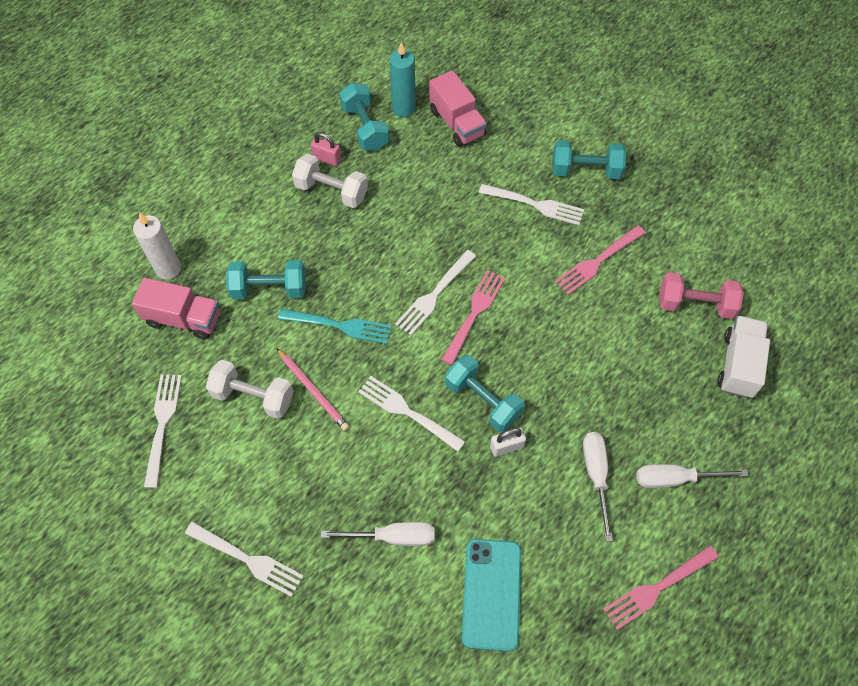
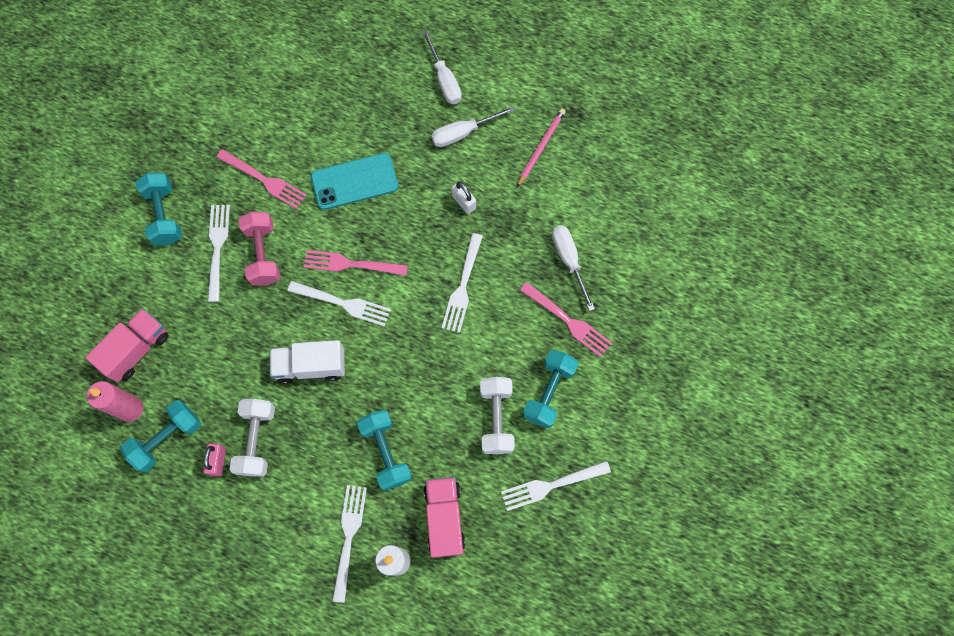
camera: 110 degrees left, 10 degrees up
(247, 559) = (631, 362): white fork -> white fork (349, 538)
(313, 391) = (472, 370): pink pencil -> pink pencil (541, 147)
(338, 326) = (402, 374): turquoise fork -> none
(403, 108) = (131, 409): turquoise candle -> pink candle
(482, 400) = (431, 232): turquoise dumbbell -> turquoise dumbbell (549, 392)
(492, 594) = (581, 178): turquoise phone -> turquoise phone (354, 181)
(658, 587) = (531, 73): pink fork -> pink fork (567, 321)
(695, 304) = (284, 96): pink dumbbell -> pink dumbbell (263, 254)
(738, 365) = (330, 56): white truck -> white truck (311, 366)

